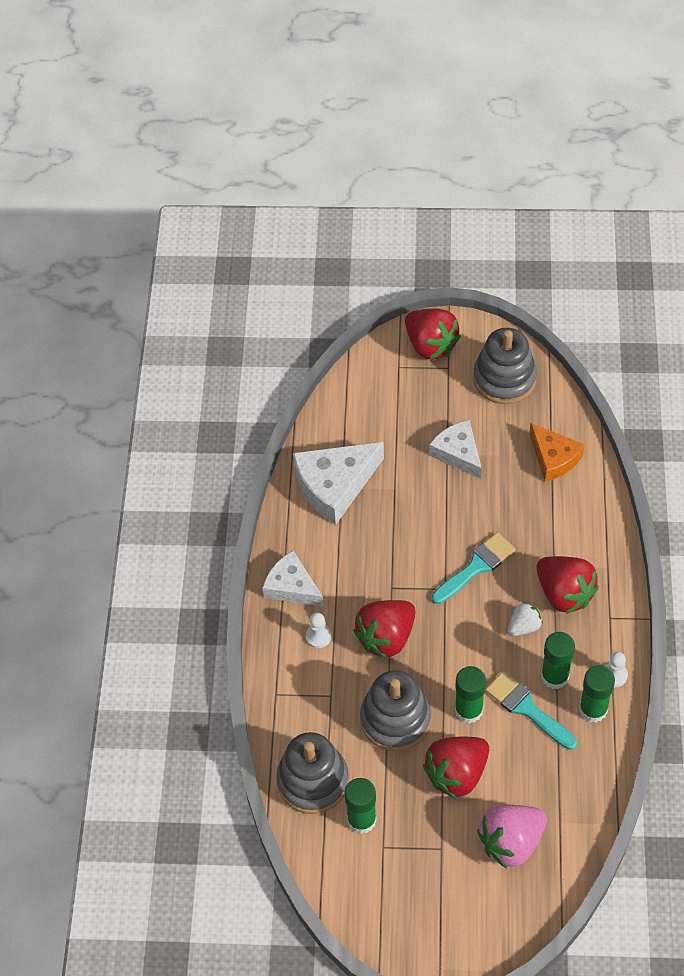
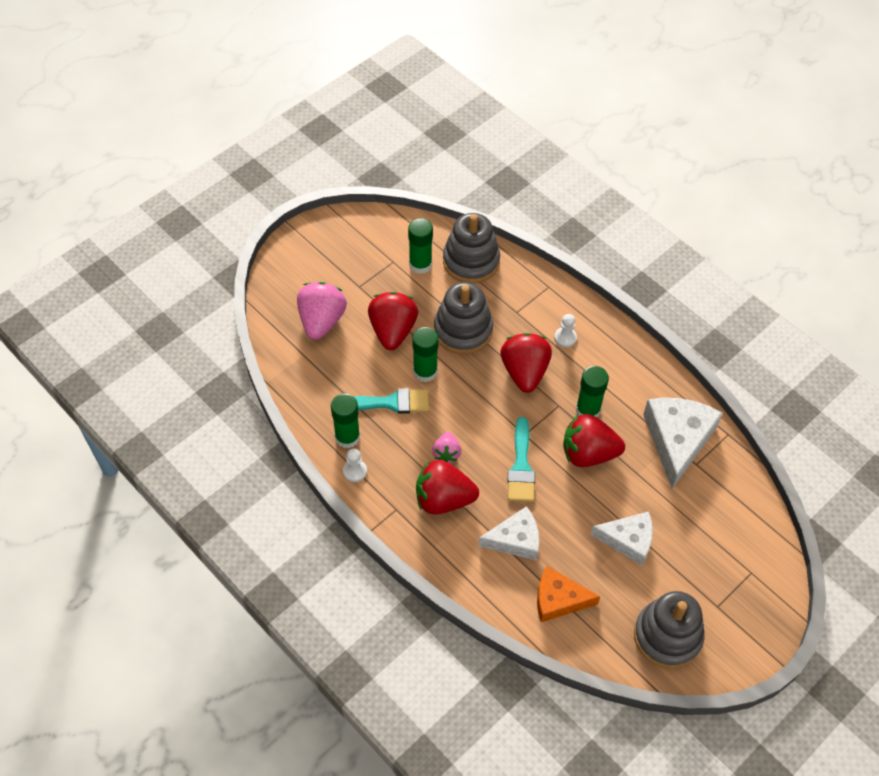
camera: 130 degrees right, 0 degrees up
(291, 587) = (618, 352): white cheese -> white cheese (515, 539)
(430, 345) = (752, 614): red strawberry -> red strawberry (588, 453)
(524, 626) = (446, 453): white strawberry -> pink strawberry
(554, 676) = (393, 437): green glue stick -> green glue stick (588, 410)

